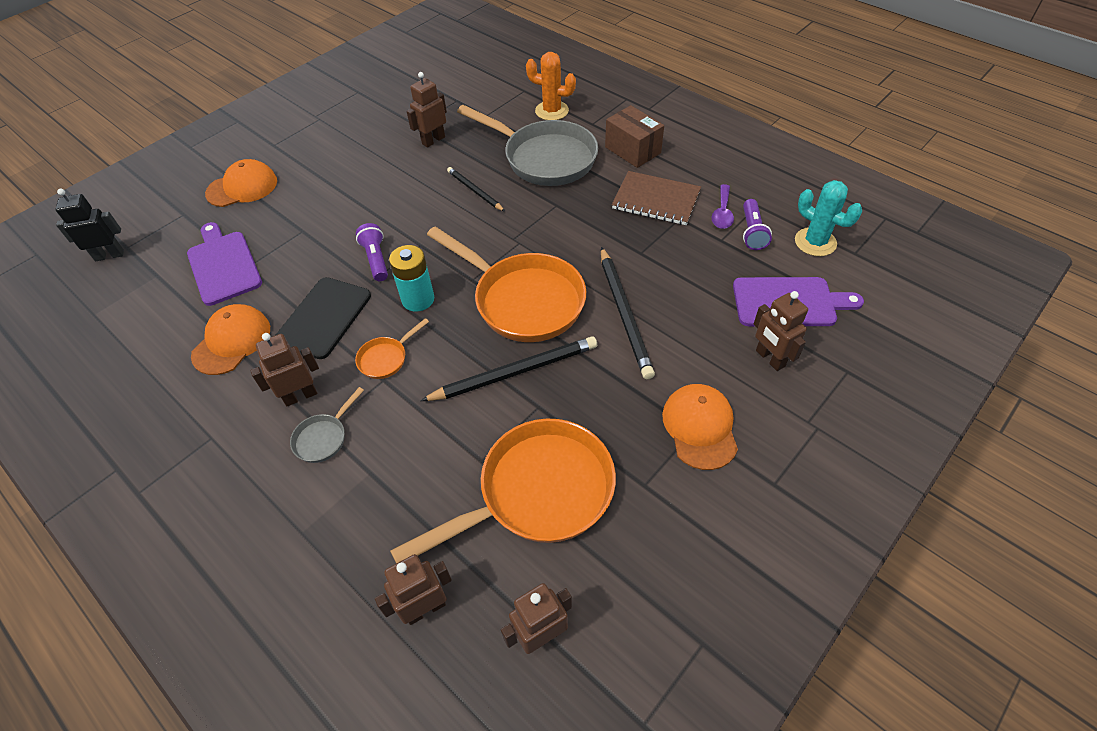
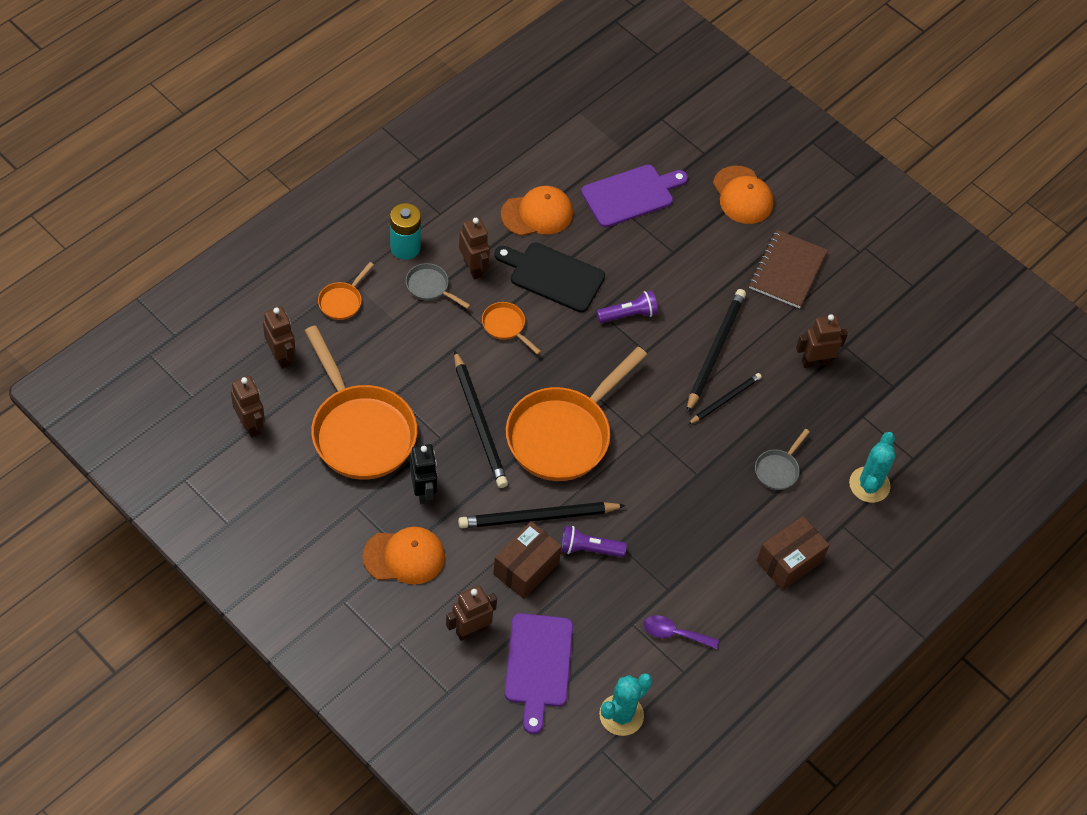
camera: 85 degrees right, 5 degrees up
(109, 255) = (651, 107): black robot -> black robot (423, 491)
(232, 341) = (537, 214): orange cap -> orange cap turned 45 degrees counterclockwise
(336, 538) = (342, 301): none -> orange pan
(418, 299) = (573, 349): turquoise battery -> turquoise battery (405, 247)
(420, 199) = (715, 350): none -> black pencil
(433, 140) = (815, 362): brown robot -> brown robot turned 60 degrees counterclockwise
(544, 158) = (778, 469): grey pan -> grey pan, size x0.43
(552, 111) = (869, 485): orange cactus -> turquoise cactus
(656, 200) = (699, 571): brown notebook -> brown notebook (787, 270)
(685, 319) = (526, 568): none -> brown box
(752, 232) = (641, 656): purple flashlight -> purple flashlight (589, 549)

